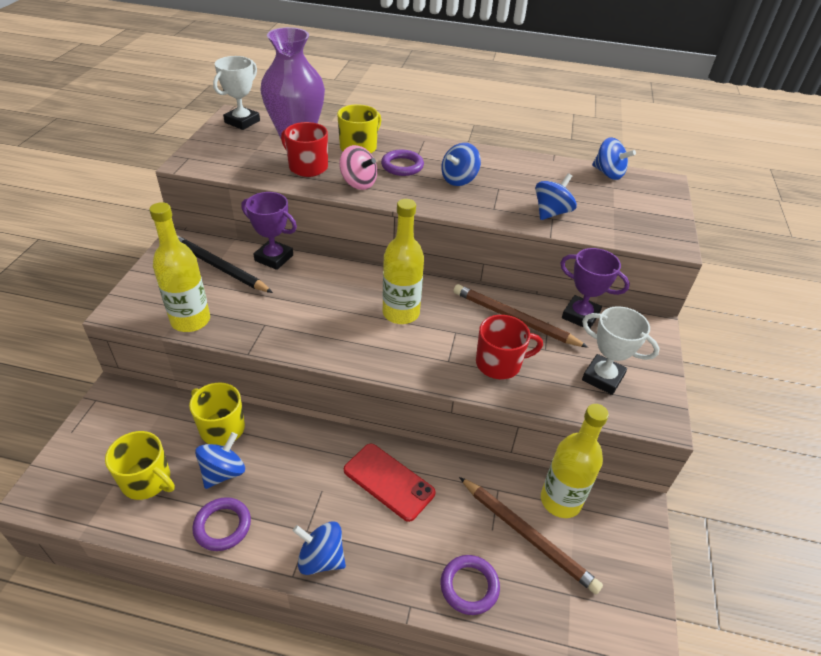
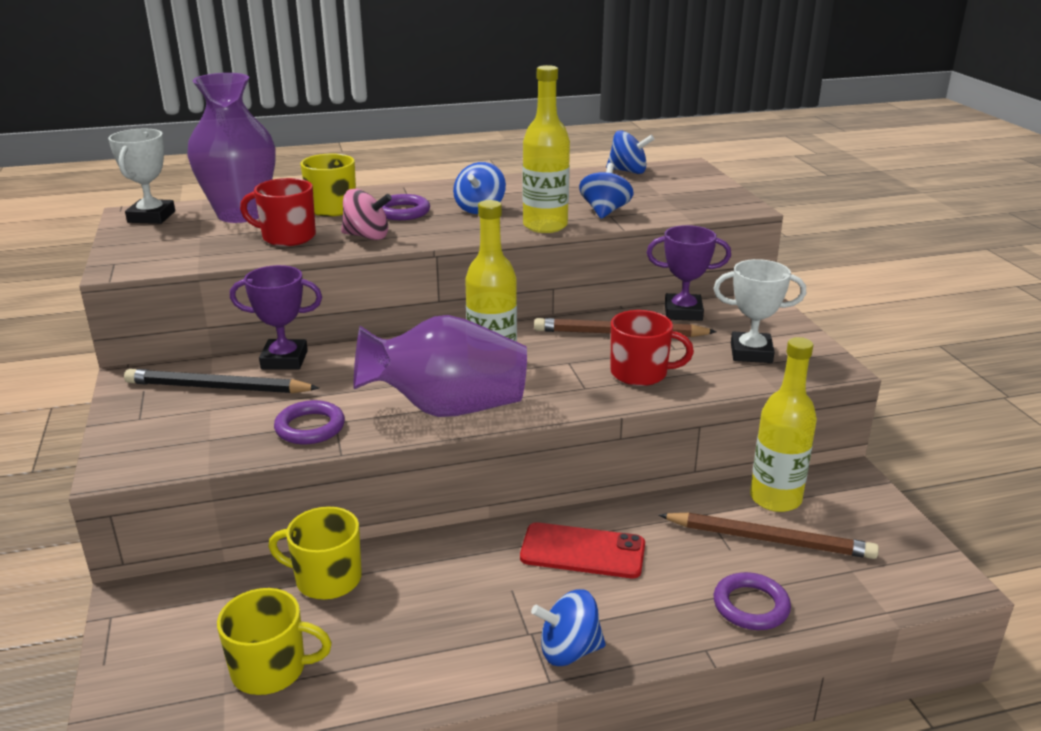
camera: 25 degrees left, 15 degrees down
(190, 320) = (231, 447): yellow bottle -> yellow bottle (545, 226)
(222, 526) = (418, 672): purple ring -> purple ring (310, 427)
(223, 472) = (370, 620): blue spinning top -> none
(341, 341) = (447, 408): none -> purple vase
(499, 363) = (640, 373): red mug -> red mug turned 45 degrees clockwise

